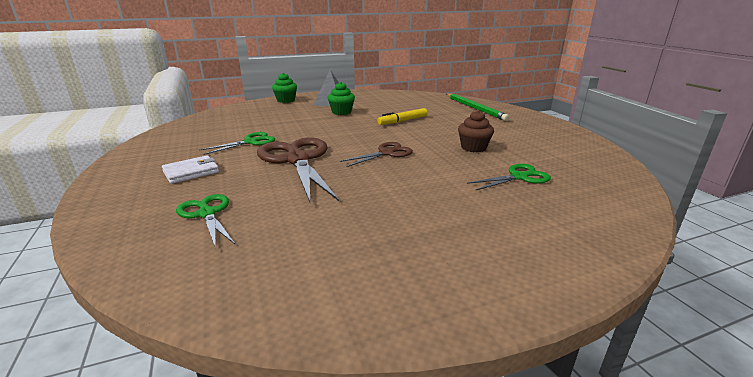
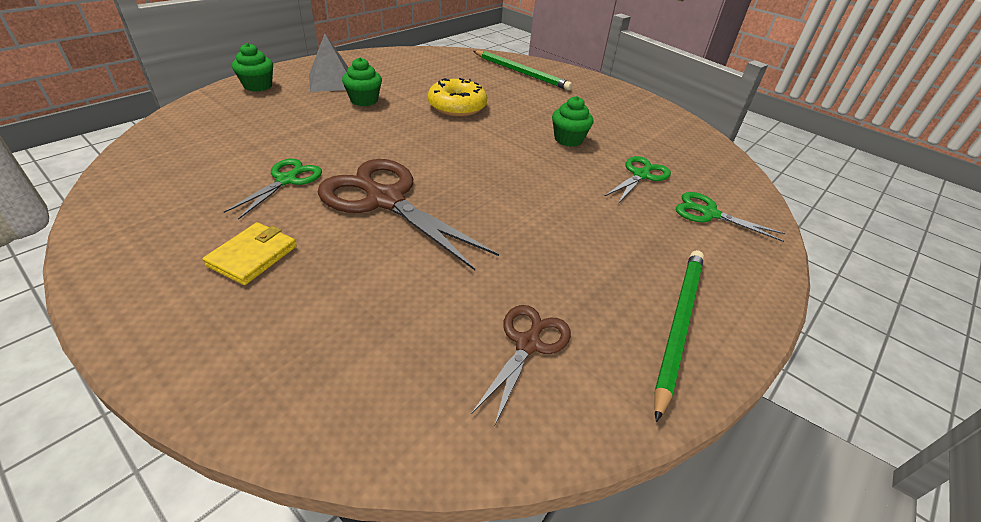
camera: 30 degrees left, 15 degrees up
(191, 172) = (252, 256): white wallet -> yellow wallet
(207, 214) = (354, 321): green scissors -> green scissors (709, 214)
(386, 153) = (484, 166): brown scissors -> brown scissors (528, 344)
(402, 121) = (457, 106): yellow marker -> yellow donut
(447, 279) = (678, 324): none -> green pencil
(473, 148) = (568, 139): brown cupcake -> green cupcake

